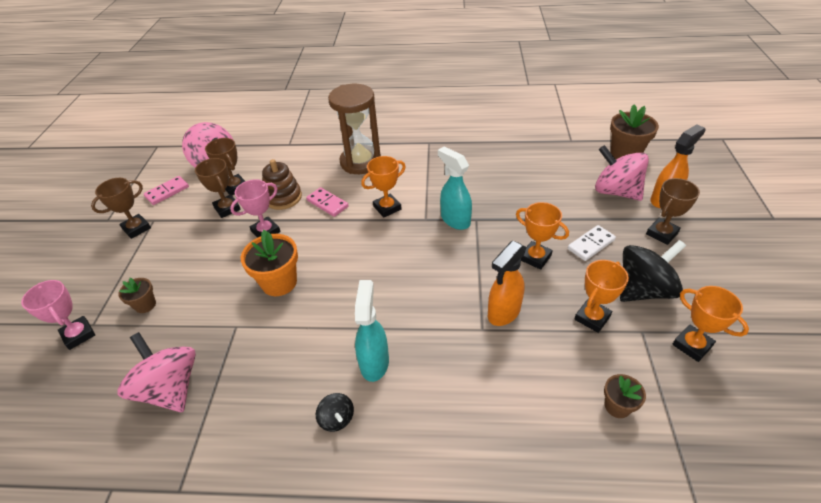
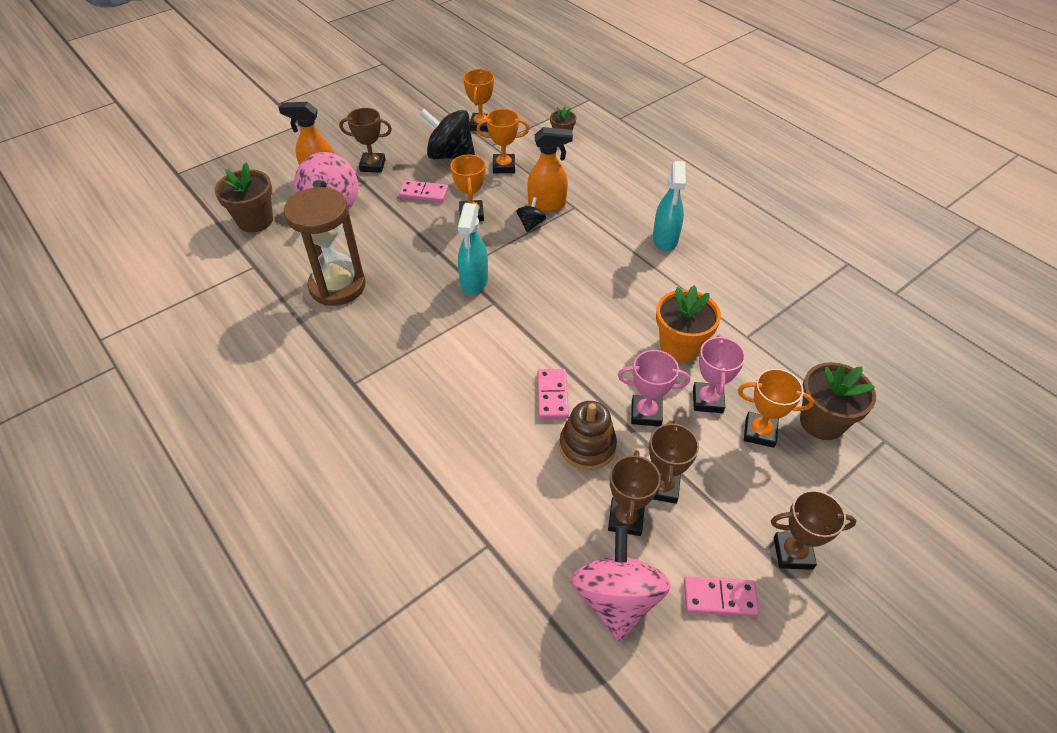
camera: 135 degrees left, 5 degrees up
(78, 335) = (902, 438): pink trophy -> pink trophy (707, 400)
(145, 305) = (822, 422): brown flower pot -> brown flower pot, size x1.78
(170, 388) = (828, 326): pink spinning top -> none
(337, 419) = (720, 230): black spinning top -> black spinning top (531, 224)
(360, 162) = (453, 423): brown hourglass -> brown hourglass (337, 286)
(374, 362) = (665, 240): turquoise spray bottle -> turquoise spray bottle turned 45 degrees counterclockwise
(387, 208) = (507, 340): orange trophy -> orange trophy (759, 432)
(591, 244) = (423, 193): white domino -> pink domino

